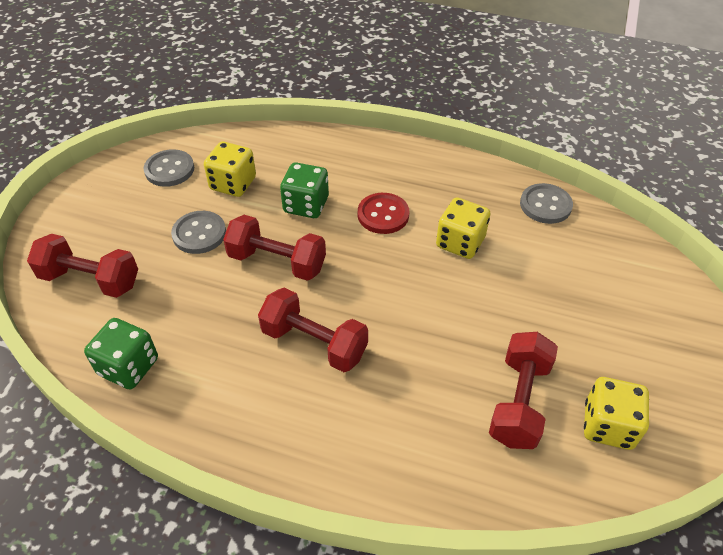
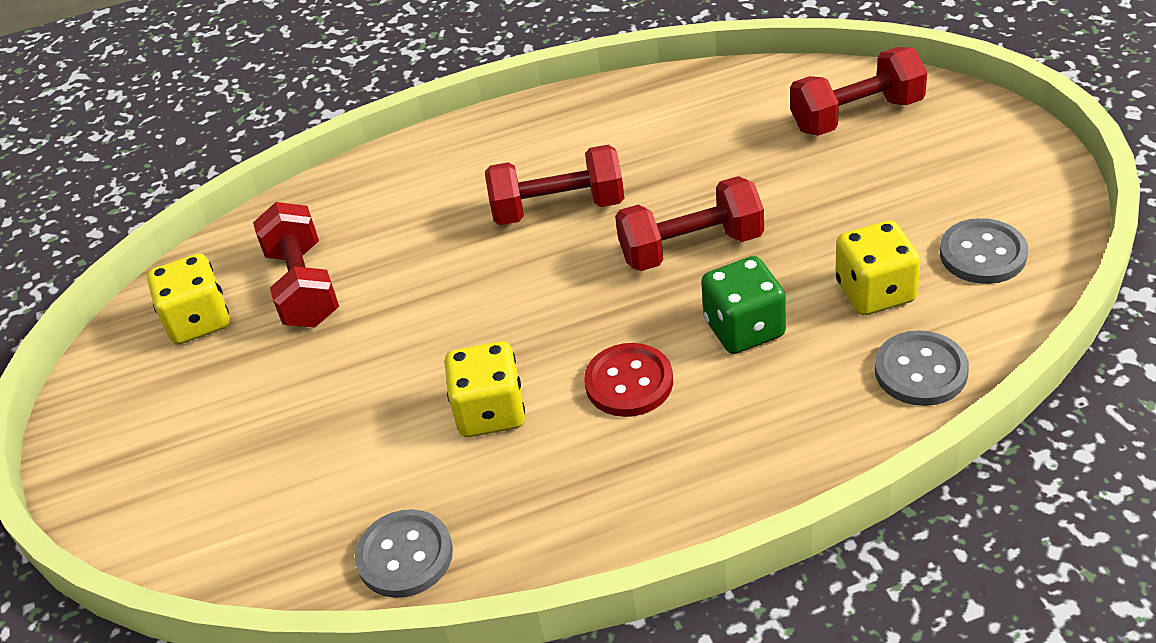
camera: 150 degrees right, 5 degrees down
(128, 367) = (707, 93): green dice -> none
(199, 234) = (820, 217): grey button -> grey button (920, 371)

